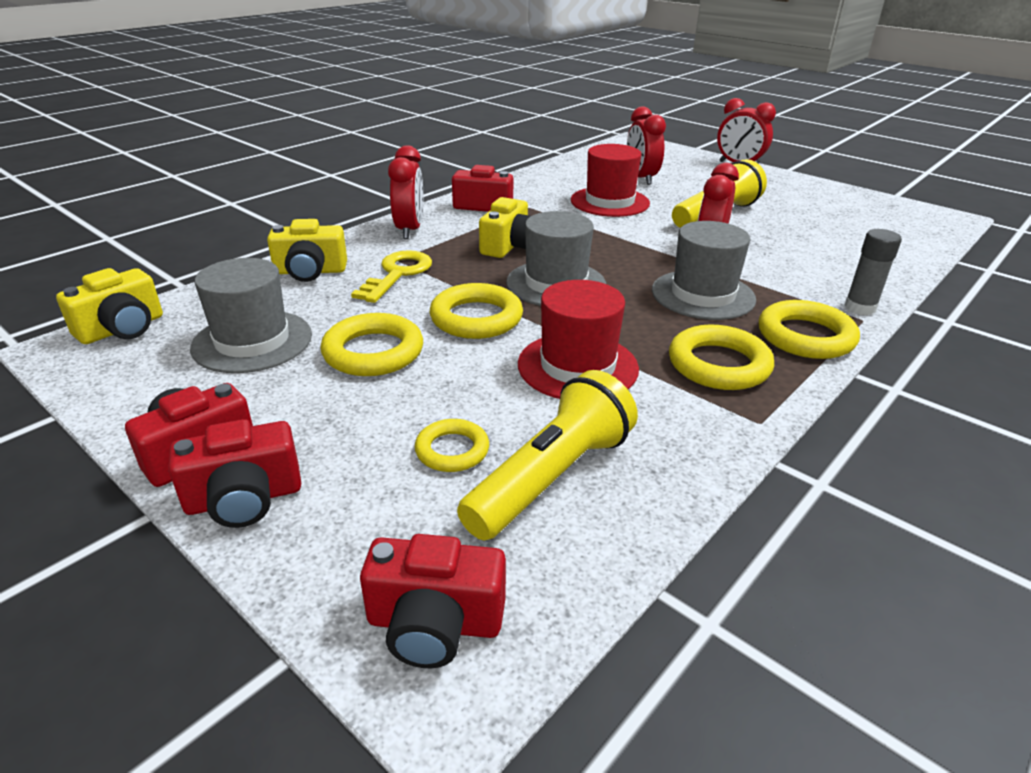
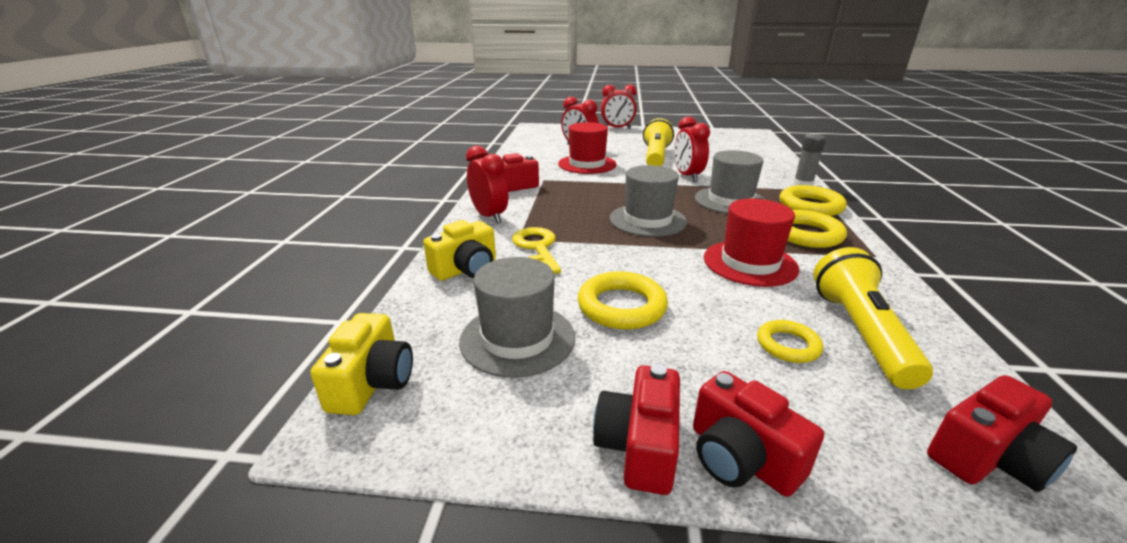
camera: 35 degrees left, 5 degrees down
(244, 499) = (741, 458): red camera -> red camera turned 105 degrees clockwise
(476, 318) = (642, 257): yellow ring -> none
(509, 246) = (577, 206): yellow camera -> none

